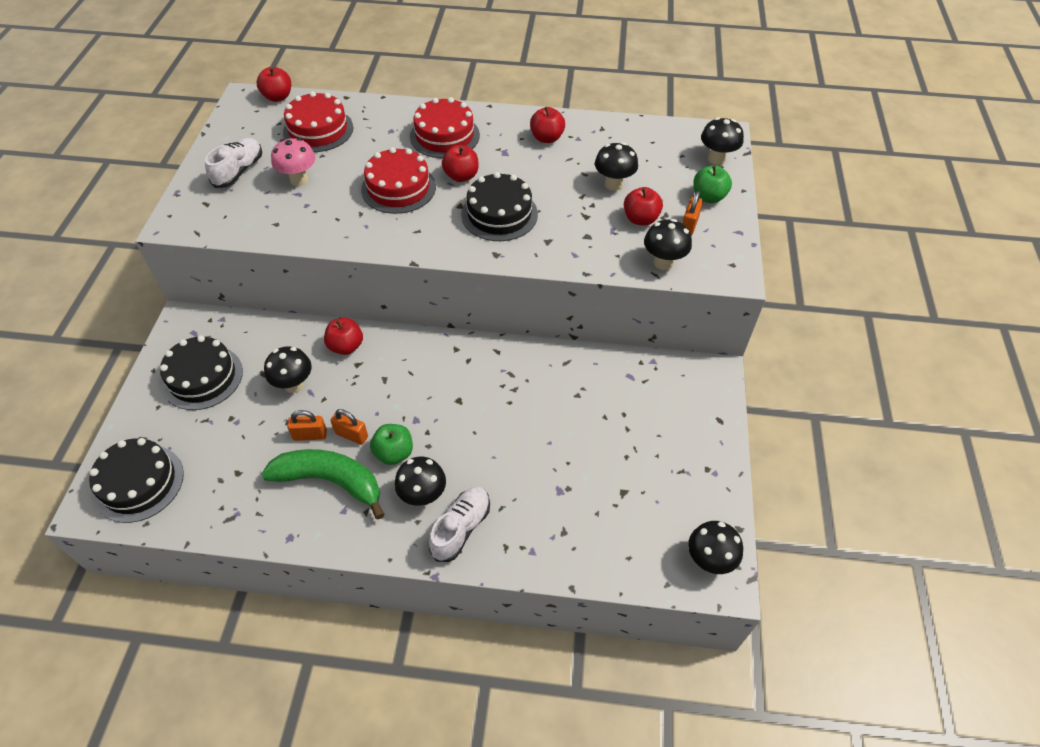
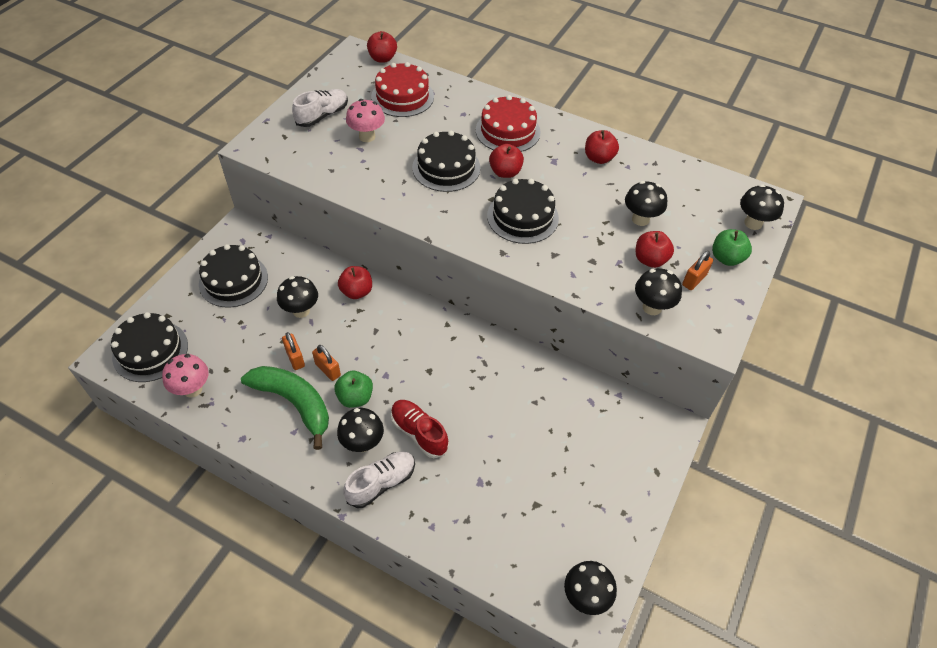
camera: 20 degrees right, 0 degrees up
(208, 506) = (192, 389): none -> pink mushroom
(310, 435) = (295, 358): orange padlock -> orange padlock turned 45 degrees clockwise
(398, 188) = (446, 167): red cake -> black cake
(476, 465) = (419, 433): none -> red shoe

